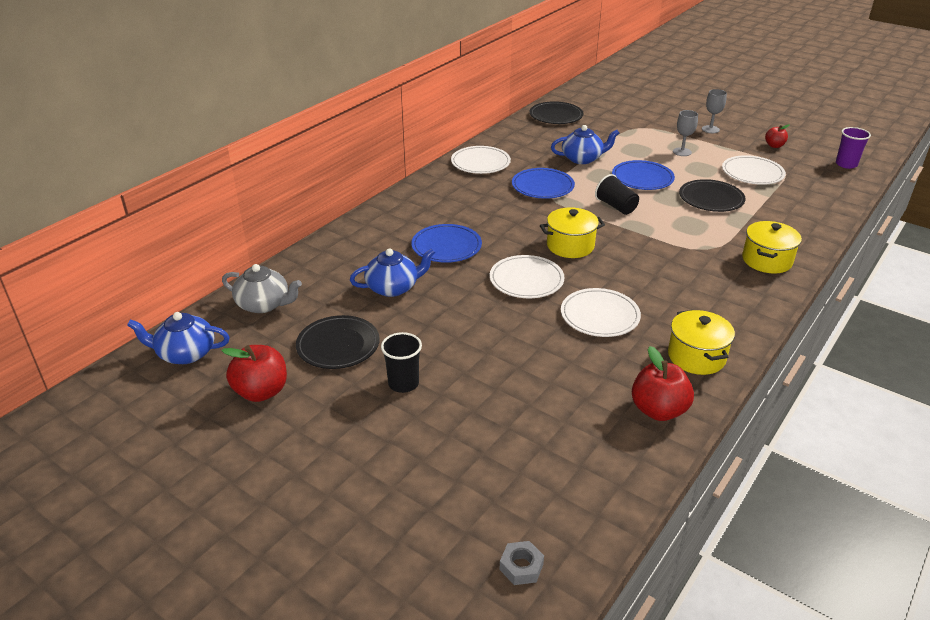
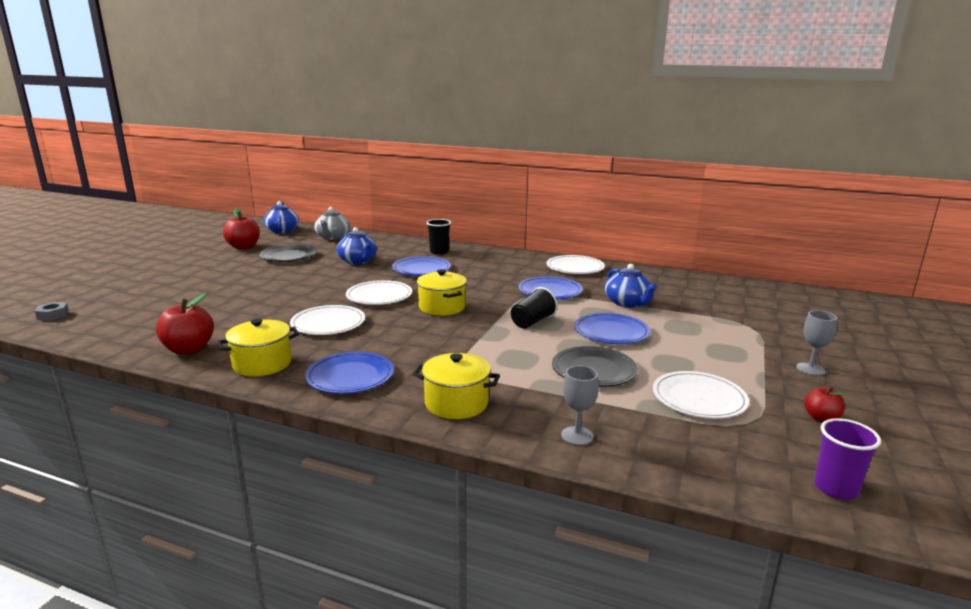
camera: 75 degrees right, 15 degrees down
(403, 383) = (244, 274): black cup -> black cup (439, 252)
(556, 115) = (720, 287): black plate -> none
(682, 152) = (709, 351): grey goblet -> grey goblet (577, 436)
(722, 306) = (350, 376): none -> blue plate

